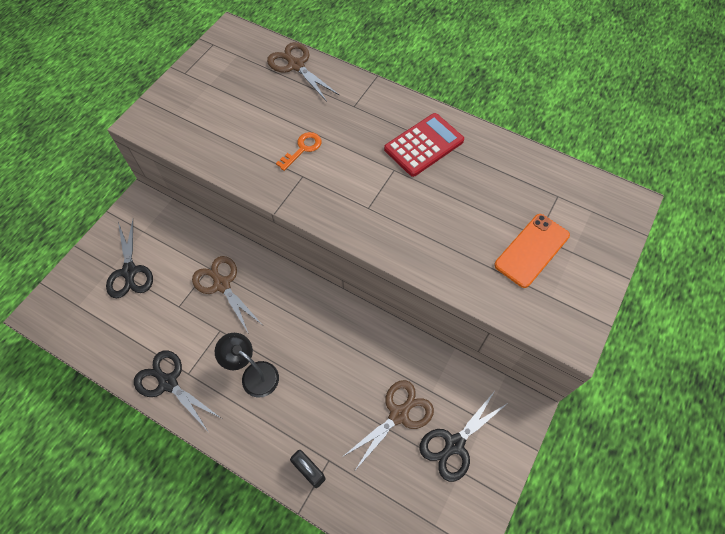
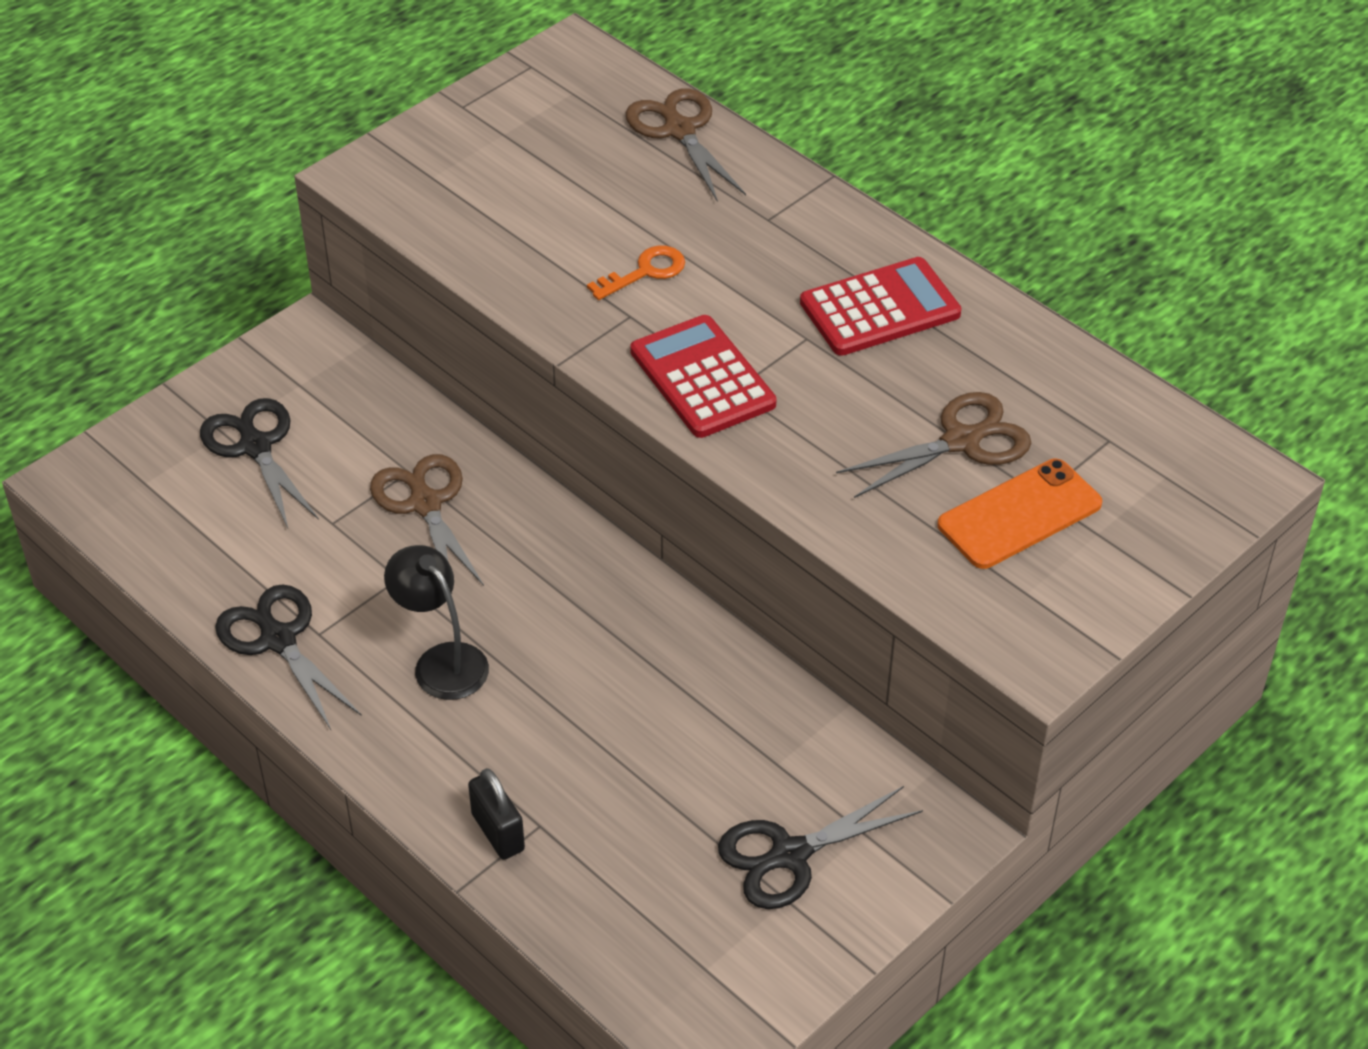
camera: 15 degrees right, 15 degrees down
(129, 271) = (256, 446): black scissors -> black scissors turned 150 degrees clockwise
(350, 205) = (702, 378): none -> red calculator
(399, 414) = (698, 785): brown scissors -> brown scissors (961, 441)

